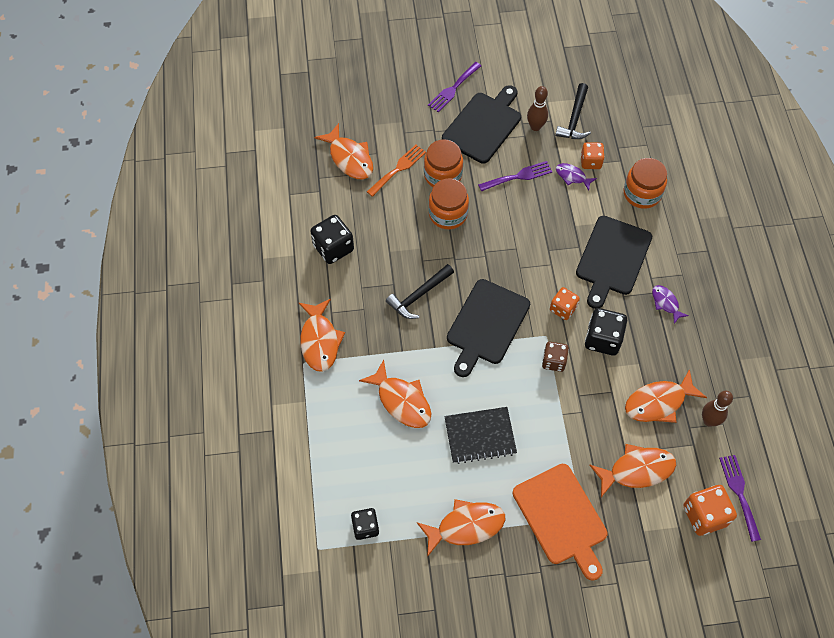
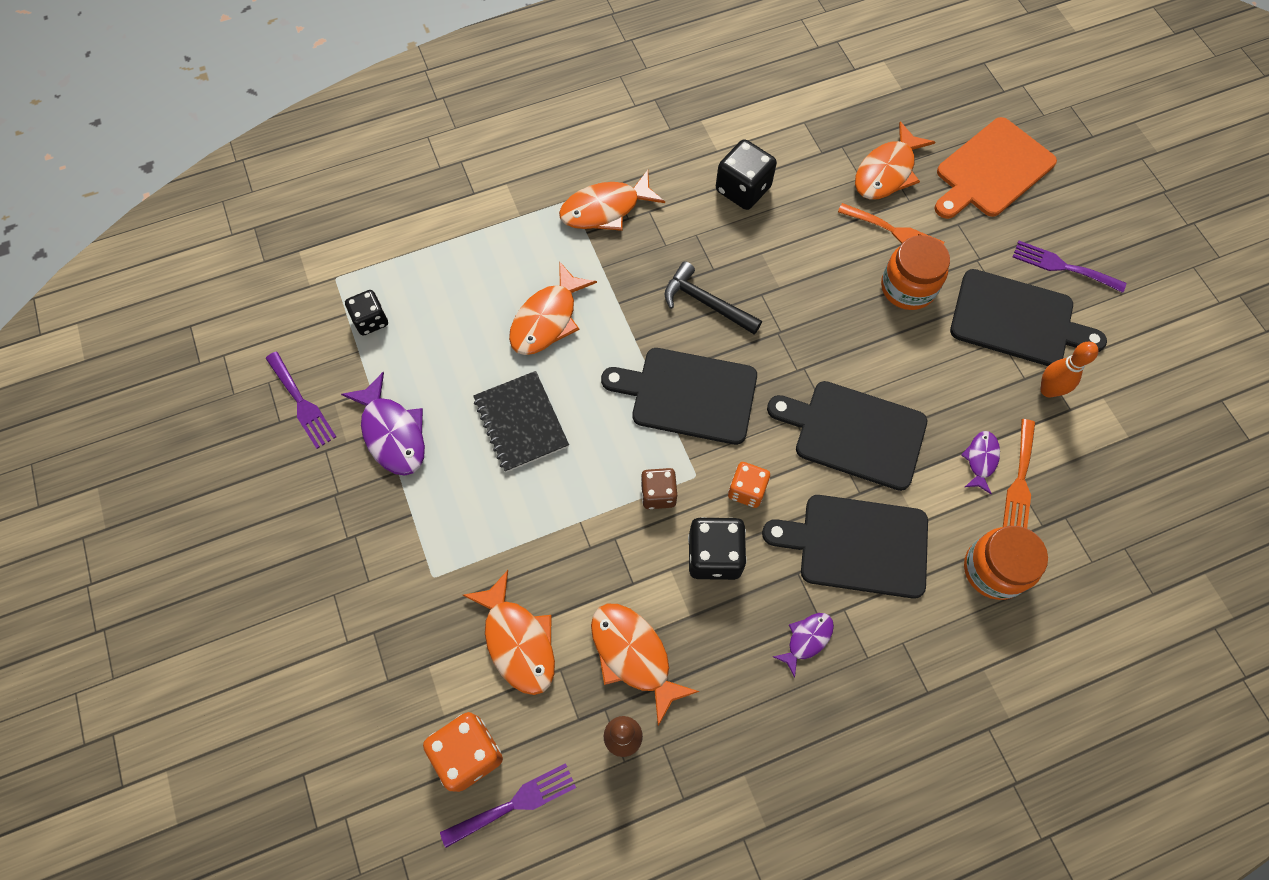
camera: 75 degrees right, 5 degrees up
(448, 214) = (847, 308): orange jar -> none
(466, 526) = (392, 433): orange fish -> purple fish
(518, 176) = (948, 385): purple fork -> purple fork (302, 403)
(535, 127) = (1048, 390): brown bowling pin -> orange bowling pin
(538, 237) = (854, 433): none -> black cutting board
(561, 517) = (426, 550): orange cutting board -> orange cutting board (991, 170)
(574, 119) = (1089, 442): black hammer -> none
(590, 162) = (1020, 481): orange dice -> orange fork

